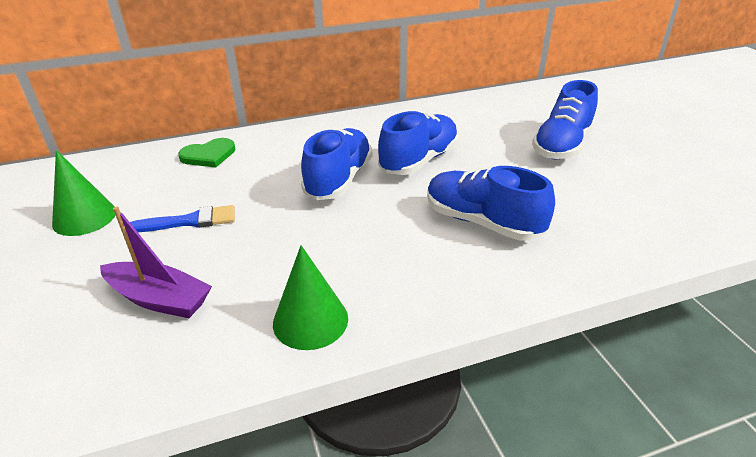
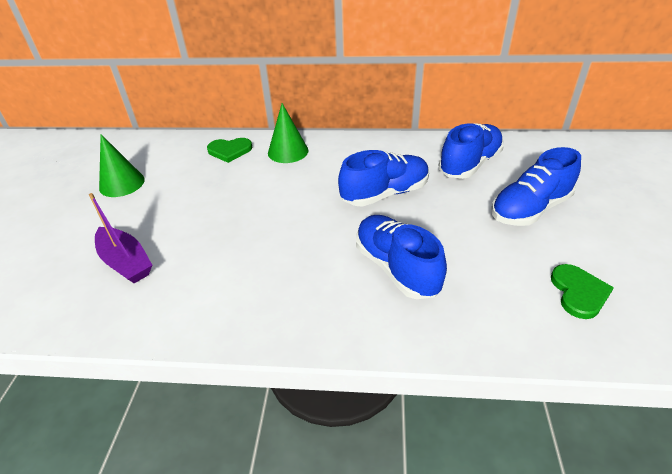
camera: 25 degrees right, 5 degrees up
(189, 221) = (182, 205): blue brush -> none
(310, 320) = (207, 312): green cone -> green cone (288, 151)
(339, 180) = (308, 196): blue shoe -> blue shoe (469, 164)
(652, 201) = (578, 292): none -> green heart

